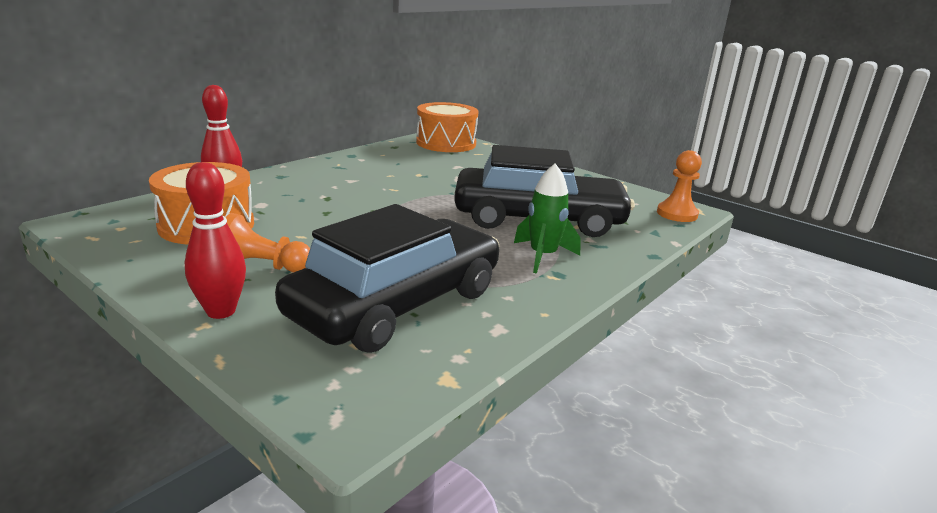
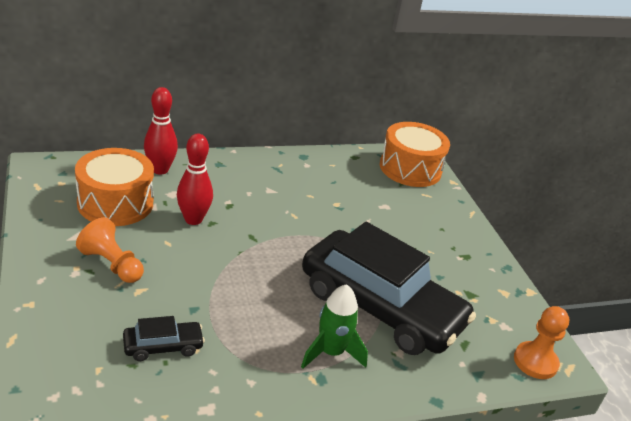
camera: 30 degrees right, 10 degrees up
(221, 311) = (49, 296): red bowling pin -> red bowling pin (193, 219)
(397, 304) = (163, 346): black car -> black car, size x0.41

